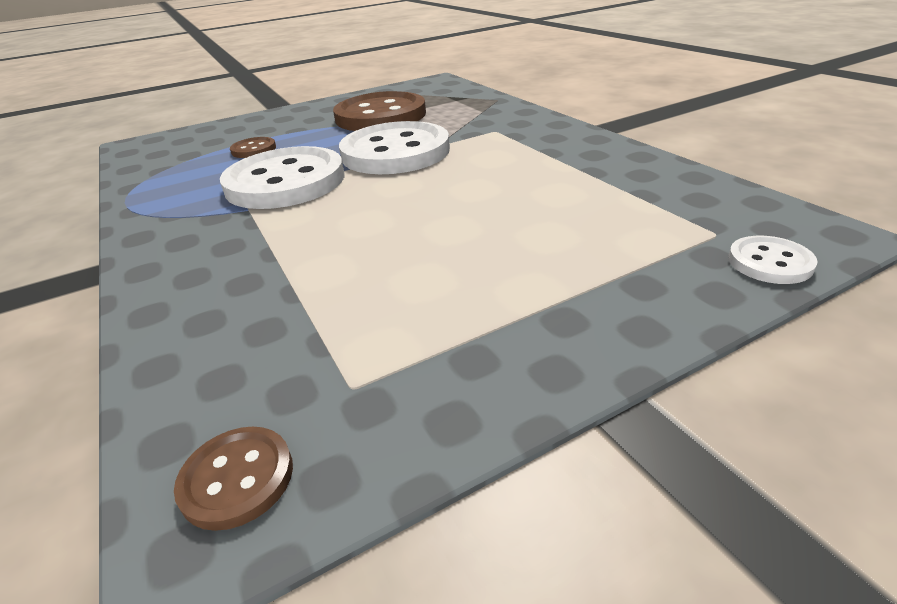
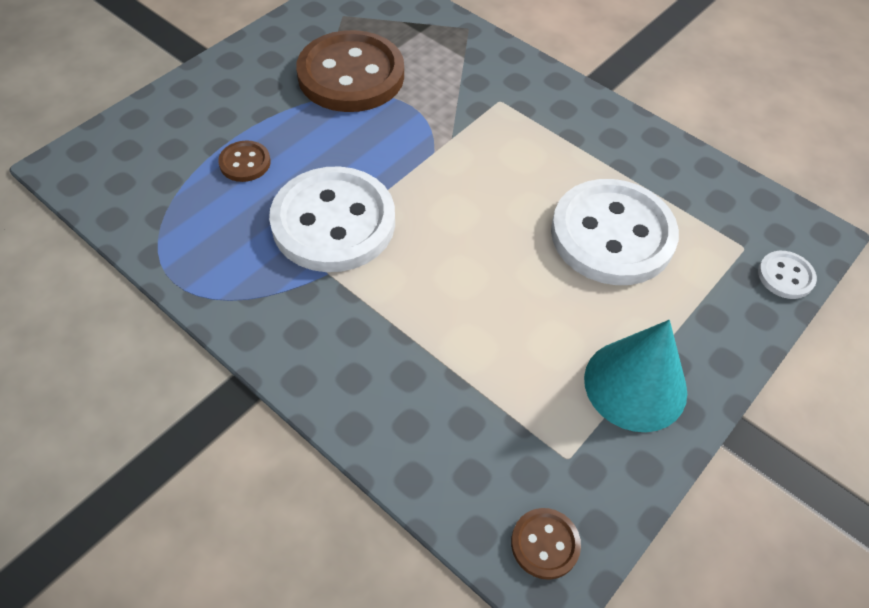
camera: 25 degrees left, 20 degrees up
(395, 152) = (417, 153): white button -> white button (612, 235)
(497, 330) = (635, 385): none -> turquoise cone

